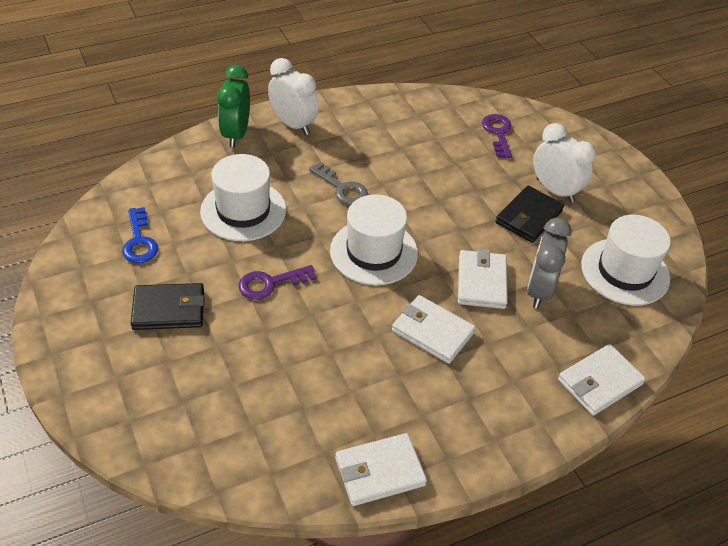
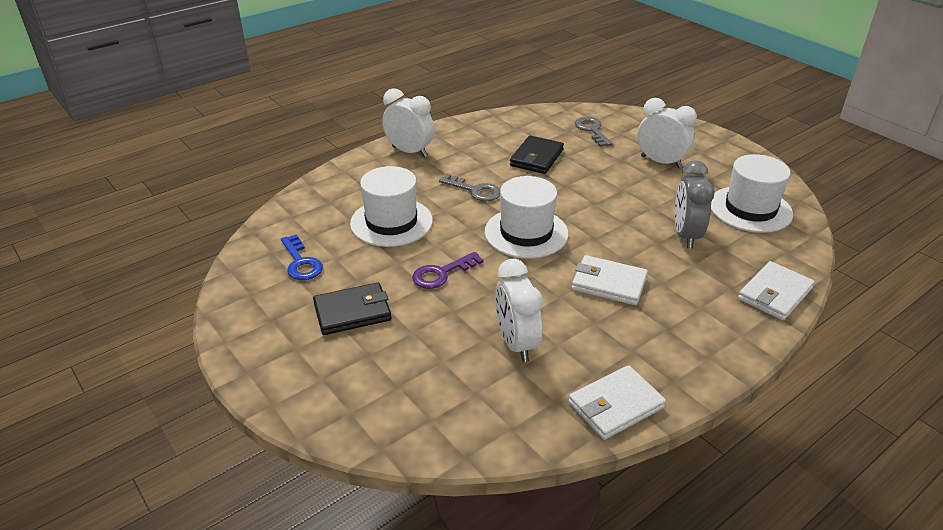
camera: 10 degrees left, 10 degrees down
(236, 134) = (360, 167): green clock -> none
(312, 380) = (516, 343): none -> white clock
(481, 282) = (633, 238): white wallet -> none
(498, 133) = (592, 130): purple key -> grey key
(528, 217) = (649, 184): black wallet -> black wallet (536, 158)

